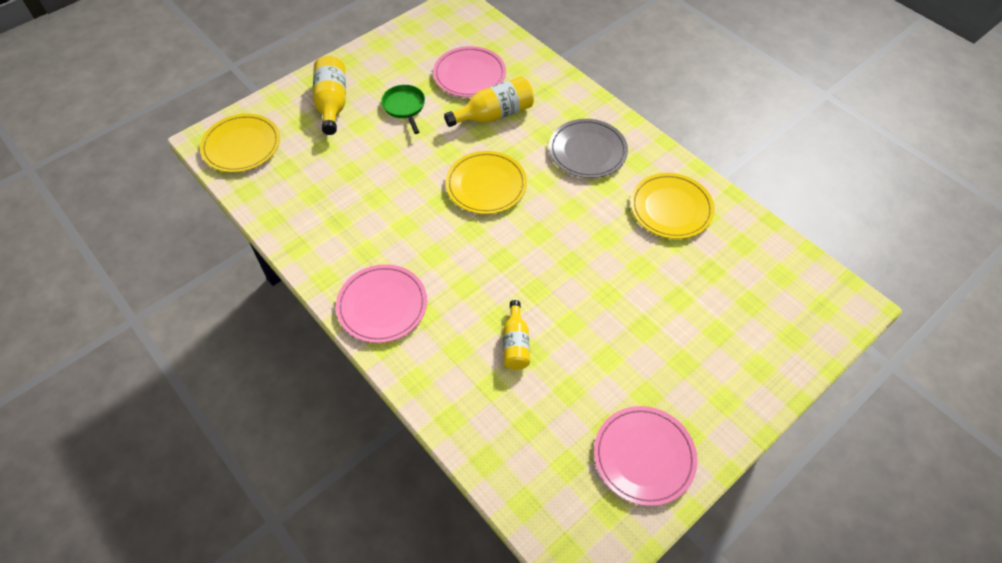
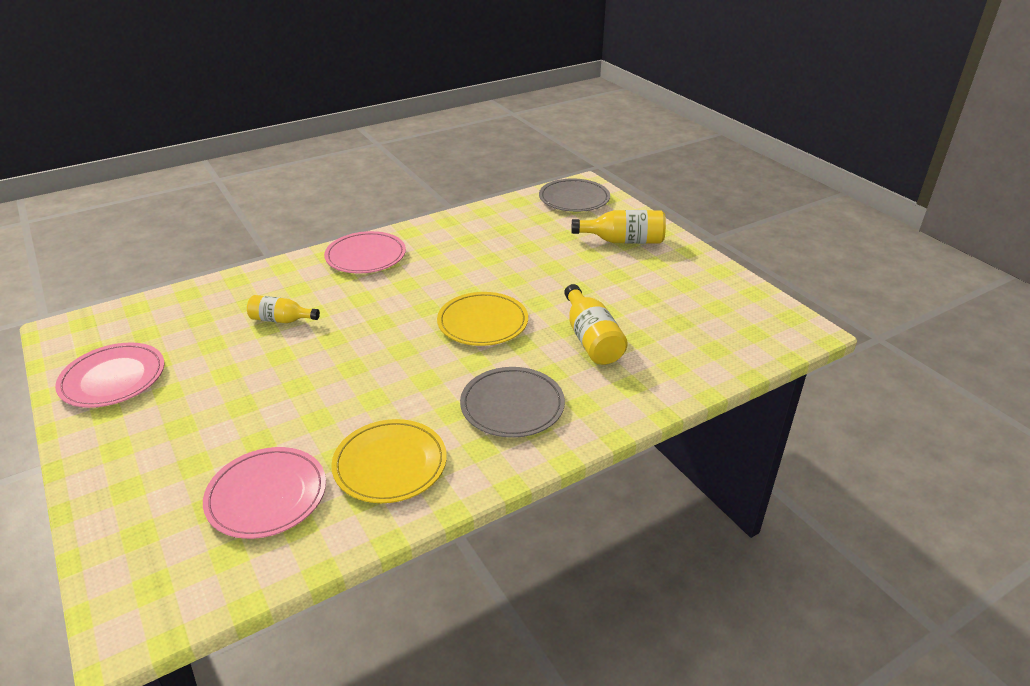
camera: 100 degrees right, 20 degrees down
(241, 146) = (574, 199): yellow plate -> grey plate
(404, 107) = (613, 281): green pan -> none
(469, 75) = (664, 327): pink plate -> pink plate (267, 495)

